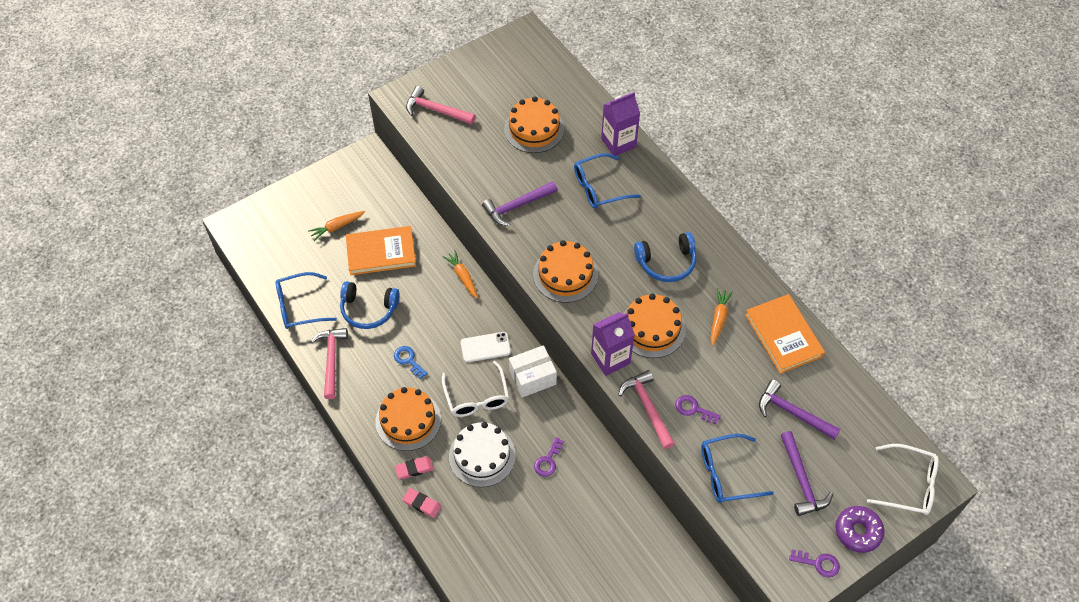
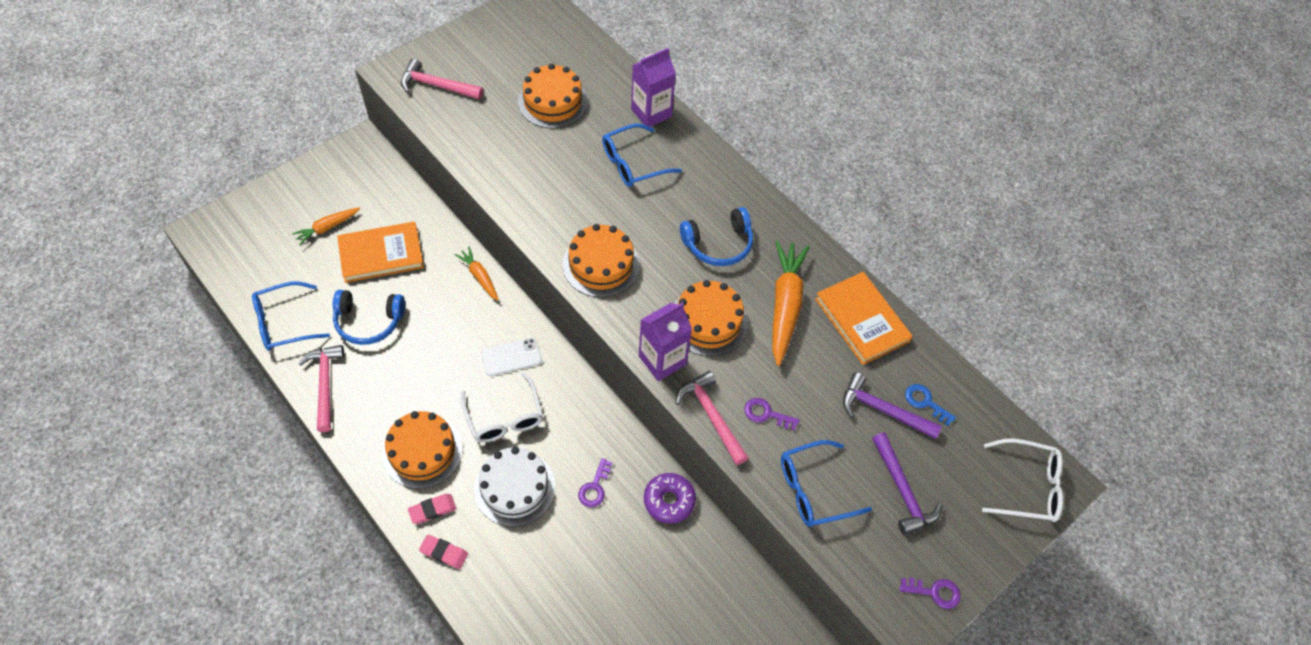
camera: 10 degrees left, 0 degrees up
(408, 360) = (419, 379): blue key -> blue key (925, 402)
(517, 206) = (538, 189): purple hammer -> none
(532, 377) = (569, 389): white box -> none
(718, 319) = (785, 305): orange carrot -> orange carrot, size x1.85
(858, 531) = (976, 548): purple donut -> purple donut (669, 501)

